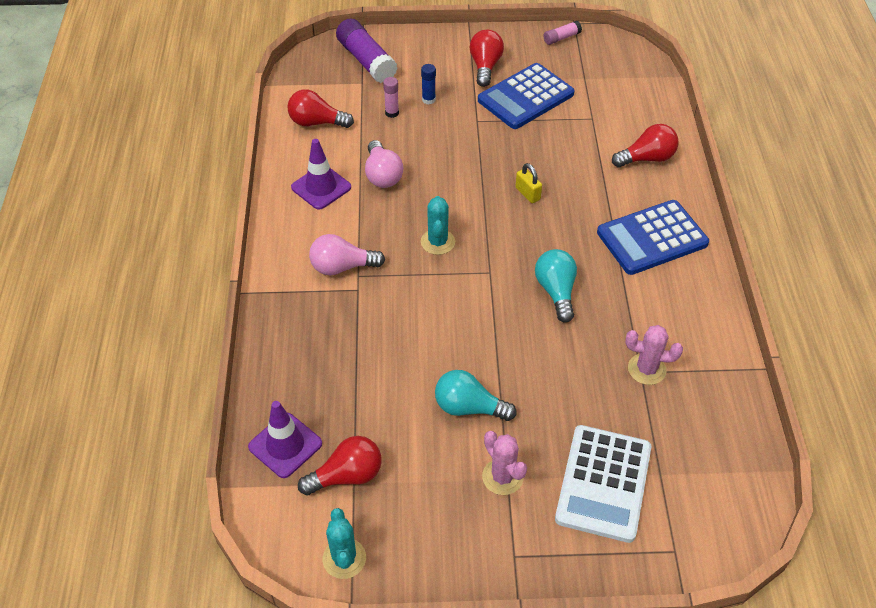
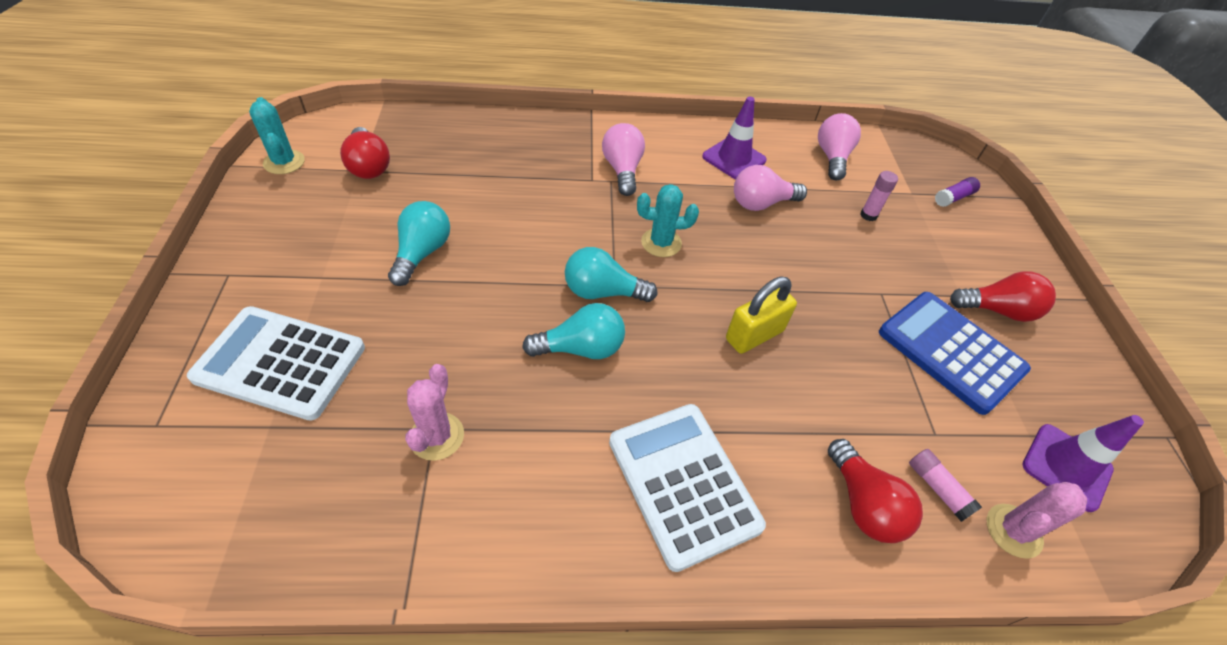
camera: 85 degrees right, 0 degrees up
(285, 445) = (414, 132): purple traffic cone -> purple traffic cone (1066, 467)
(317, 122) = (832, 157): red light bulb -> pink light bulb
(344, 558) = (284, 162): turquoise cactus -> turquoise cactus turned 75 degrees clockwise
(366, 61) = (953, 198): purple glue stick -> purple glue stick, size x0.50
(428, 100) = (904, 248): blue glue stick -> none
(498, 279) = (603, 292): none -> turquoise light bulb
(502, 477) = (325, 273): pink cactus -> pink cactus (1013, 531)
(527, 193) = (754, 335): yellow padlock -> yellow padlock, size x1.55
(561, 38) = (1116, 413): pink glue stick -> pink glue stick (938, 488)
(652, 238) = (683, 483): blue calculator -> white calculator

